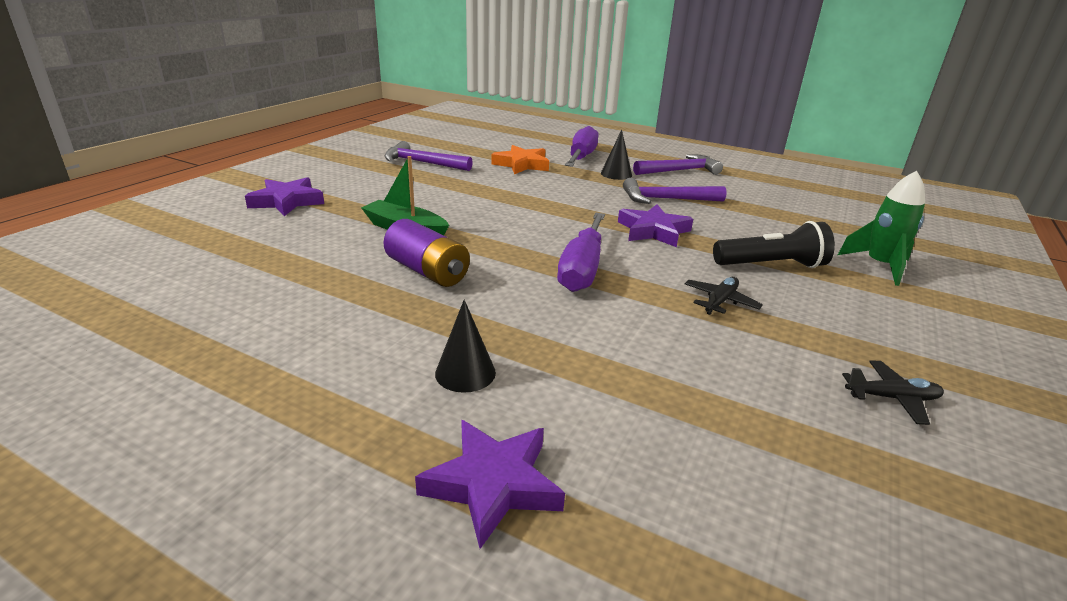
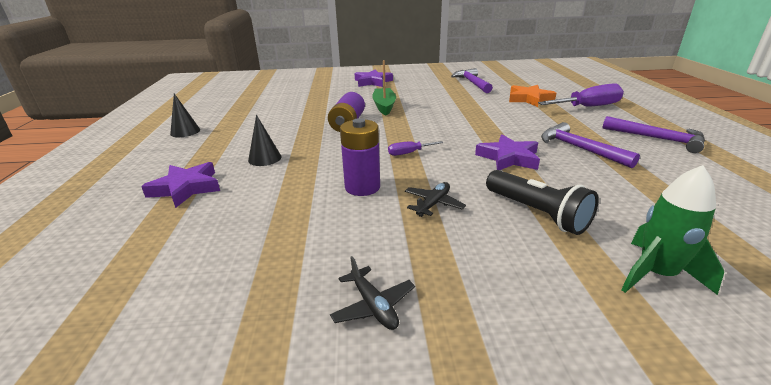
camera: 60 degrees right, 0 degrees up
(582, 269) = (409, 153): purple screwdriver -> purple screwdriver, size x0.49
(616, 174) = (586, 123): black cone -> black cone (185, 131)
(644, 326) = (362, 187): none -> purple battery
(720, 302) = (433, 204): black plane -> black plane turned 60 degrees counterclockwise

